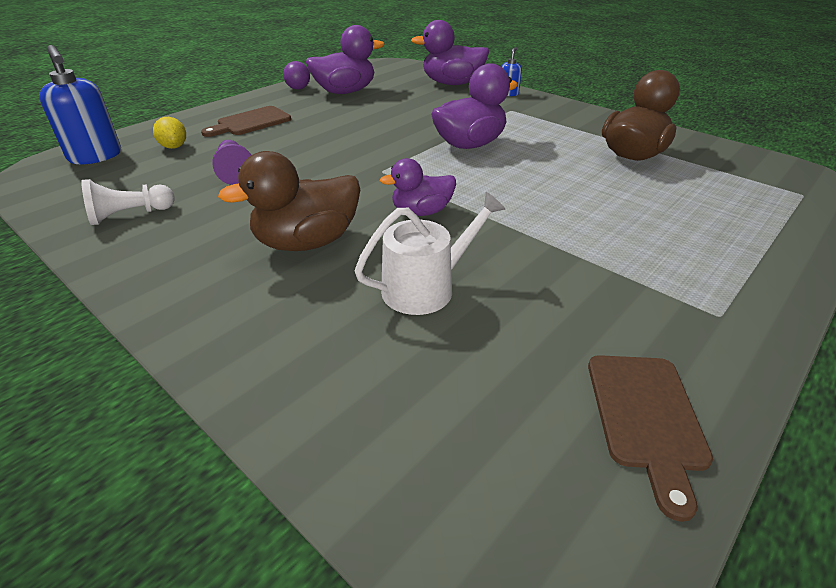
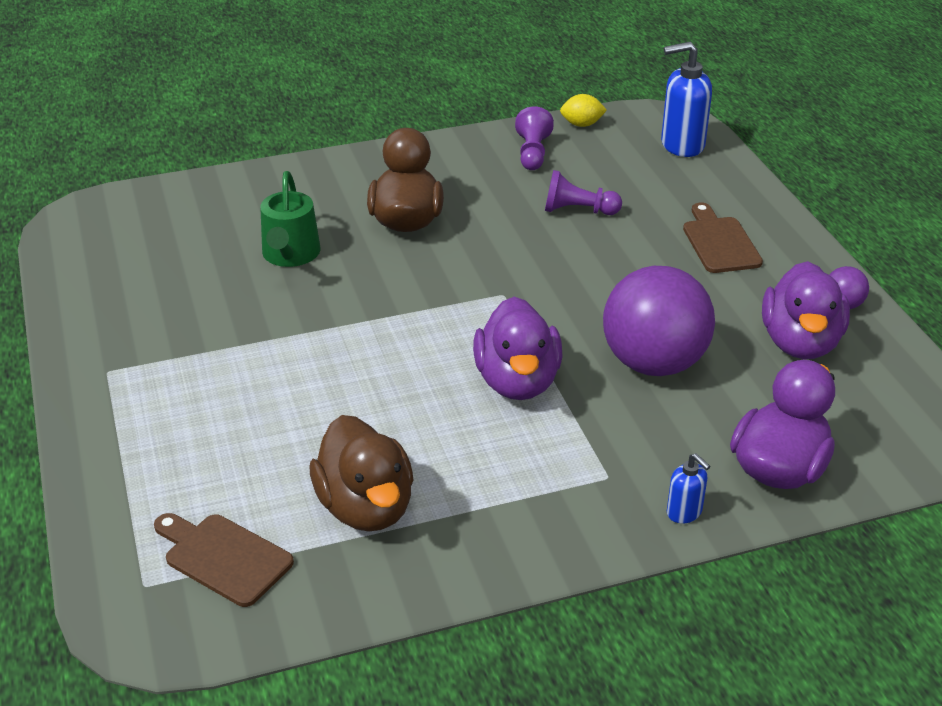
camera: 120 degrees right, 0 degrees up
(130, 215) = (532, 153): white pawn -> purple pawn
(174, 147) = (675, 186): yellow lemon -> yellow lemon (582, 124)
(404, 117) = (653, 363): none -> purple ball
(421, 212) = (396, 290): purple duck -> none
(426, 287) = (290, 255): white watering can -> green watering can
(646, 417) = (94, 286): brown cutting board -> brown cutting board (223, 557)

